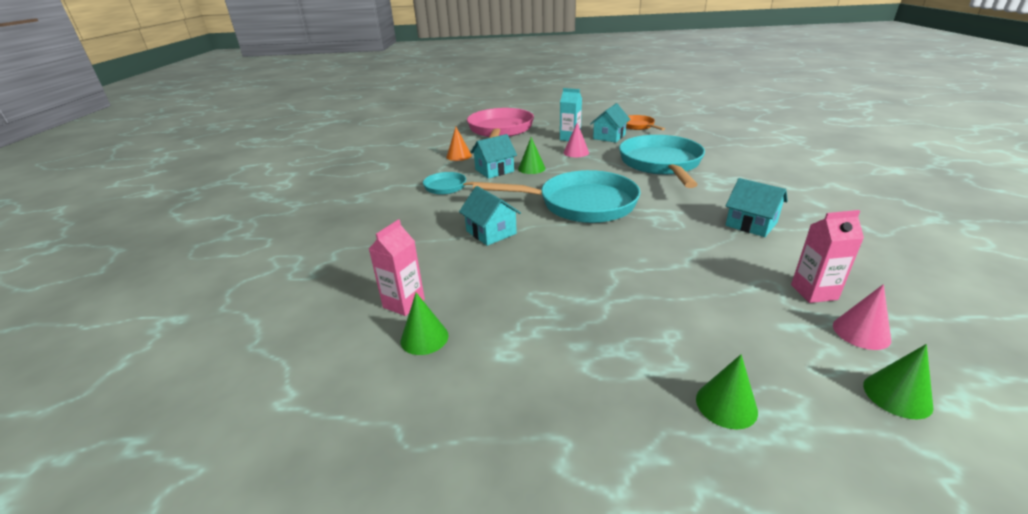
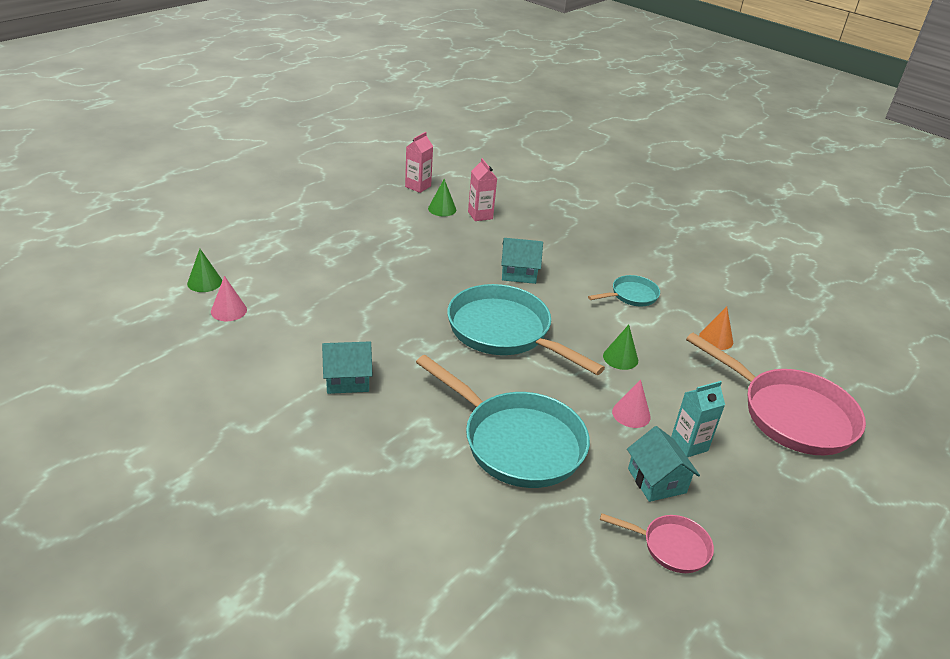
camera: 125 degrees right, 5 degrees up
(494, 170) = (643, 336): turquoise house -> none
(581, 204) = (504, 332): turquoise pan -> turquoise pan turned 90 degrees clockwise
(638, 126) = (671, 547): orange pan -> pink pan
(726, 405) = (281, 244): green cone -> none
(814, 292) = (266, 328): pink carton -> pink carton (418, 186)

